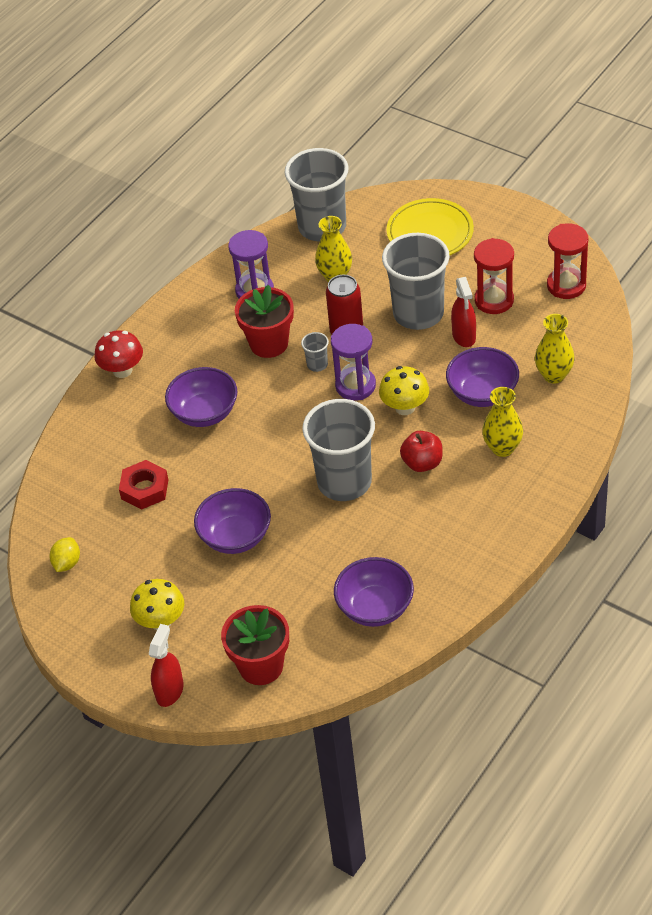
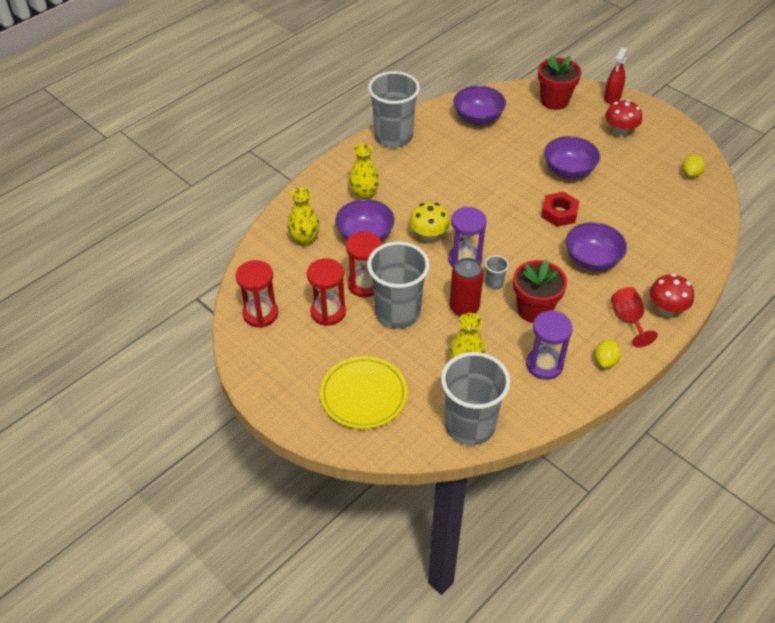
camera: 175 degrees left, 0 degrees up
(144, 489) = (638, 212): red nut -> red nut (559, 213)
(161, 621) = (620, 132): yellow mushroom -> red mushroom
(165, 350) = (628, 320): none -> red goblet
(192, 306) = (605, 361): none -> yellow lemon
(344, 482) = (485, 192): grey cup -> grey cup (393, 137)
(422, 463) = (425, 195): red apple -> none
(464, 336) = (364, 284): red spray bottle -> red hourglass

